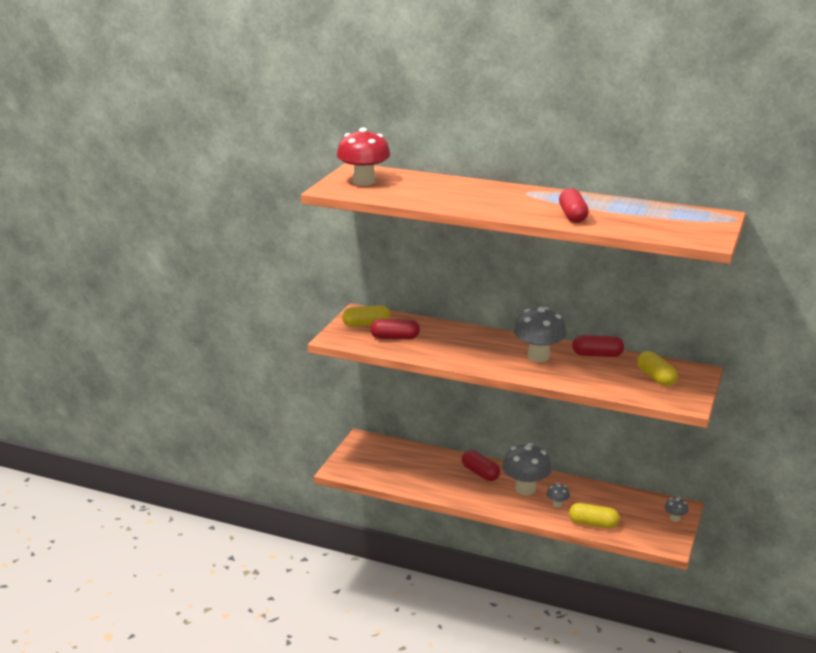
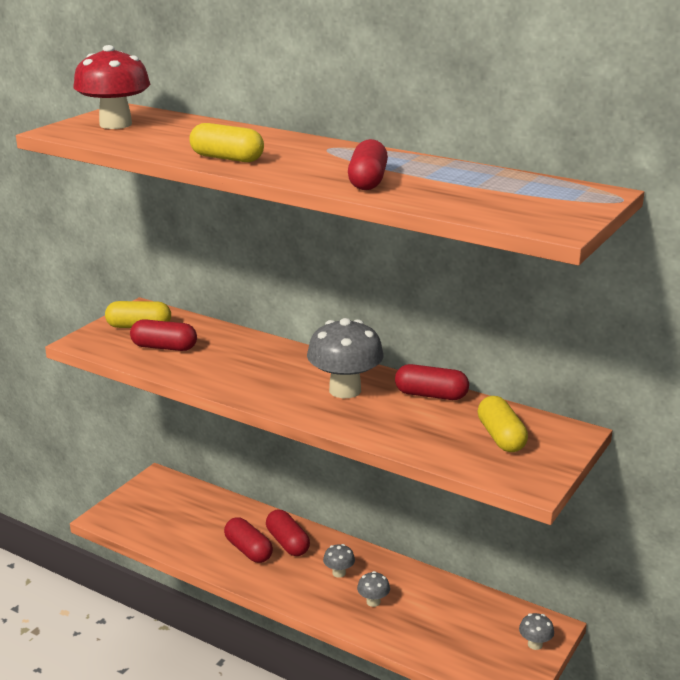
camera: 10 degrees right, 0 degrees up
(455, 481) = (248, 550): none -> red capsule
(525, 489) = (339, 573): grey mushroom -> grey mushroom, size x0.46
(593, 523) = (412, 638): yellow capsule -> yellow capsule (227, 158)

